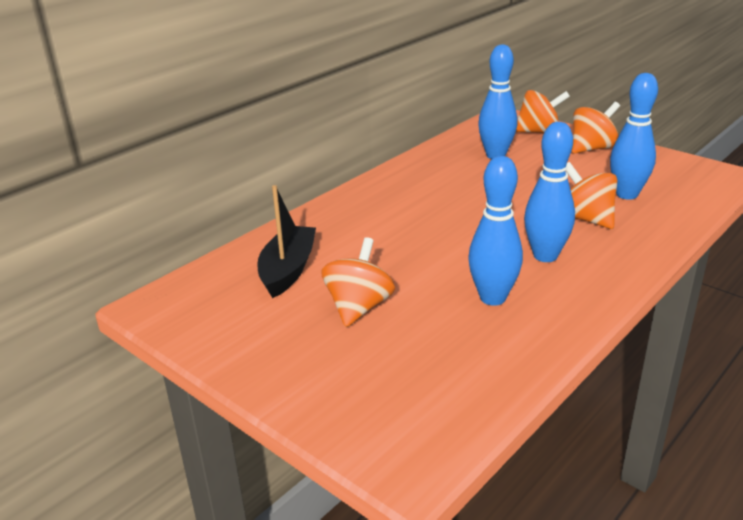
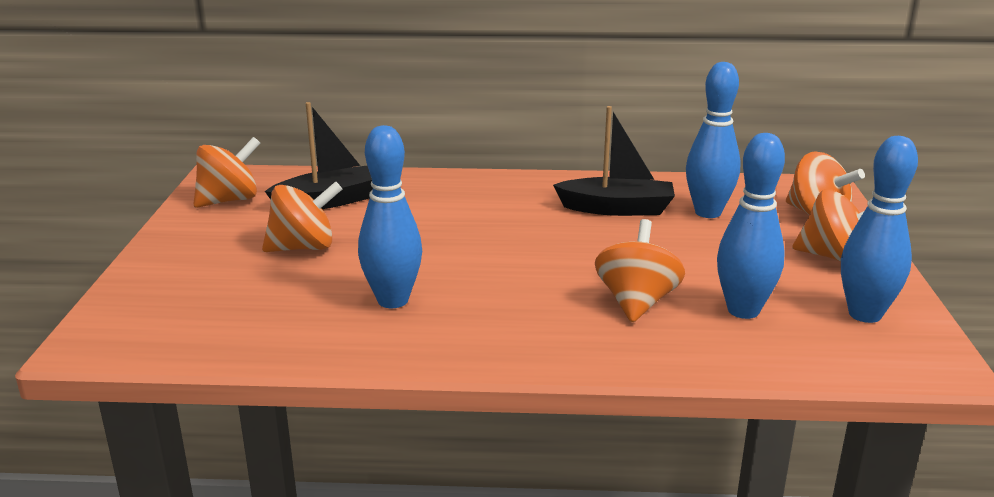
camera: 50 degrees right, 5 degrees down
(213, 315) = (229, 200): none -> orange spinning top
(454, 177) = (617, 209): none -> black boat
(545, 256) = (515, 303): blue bowling pin -> blue bowling pin (865, 314)

